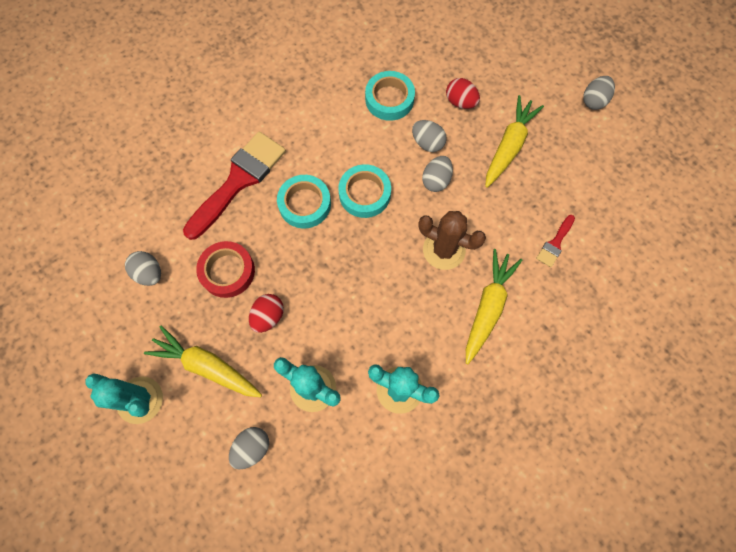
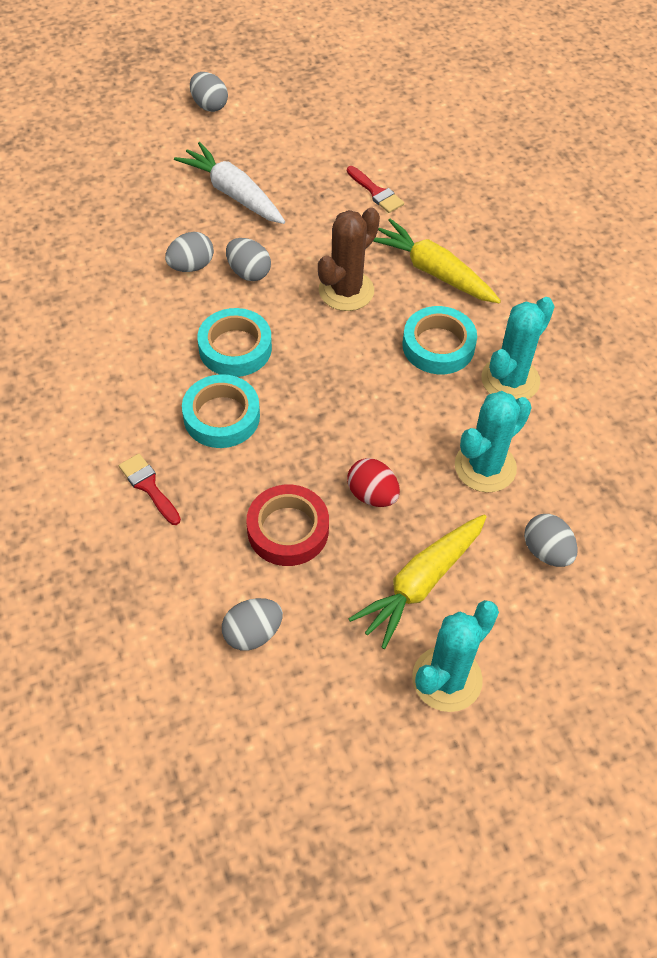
camera: 75 degrees left, 15 degrees down
(239, 180) = (148, 486): red brush -> red brush, size x0.45
(389, 99) = (105, 286): turquoise tape -> turquoise tape (438, 346)
(460, 102) = (148, 219): red egg -> none
(509, 146) = (233, 193): yellow carrot -> white carrot

